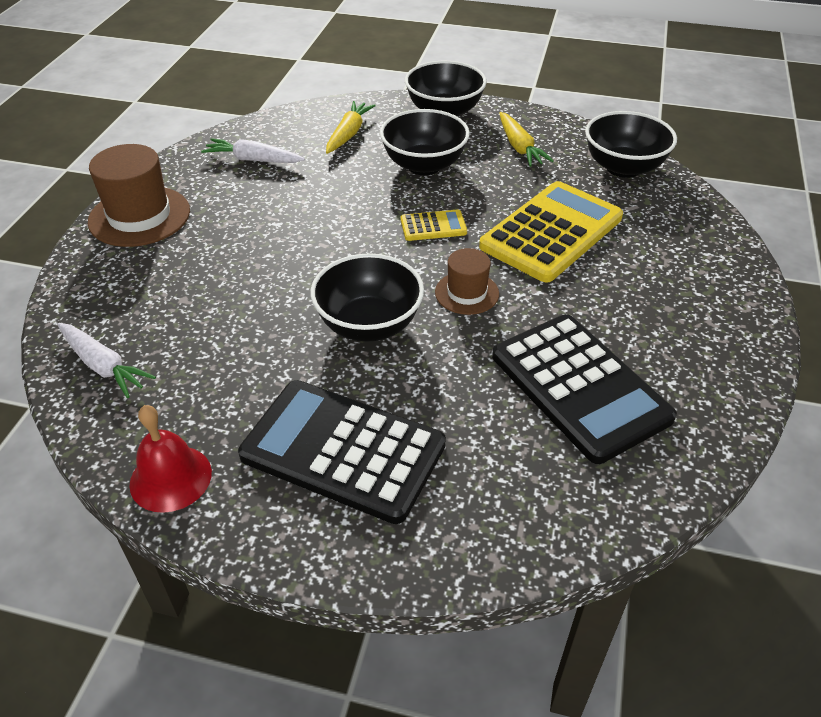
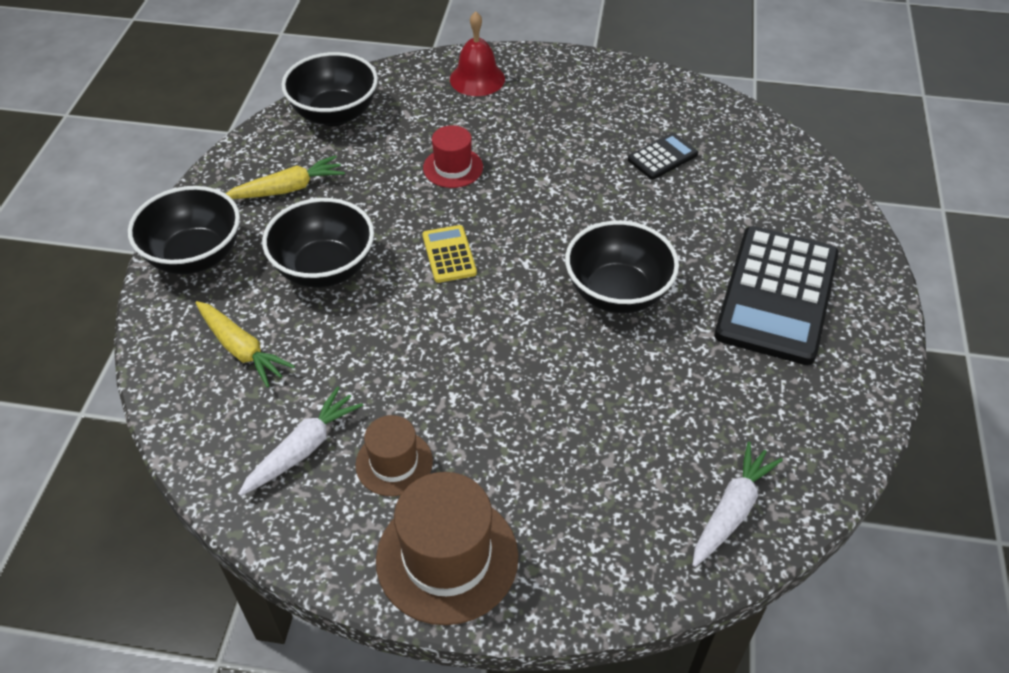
camera: 95 degrees left, 5 degrees up
(170, 478) = (849, 410): red bell -> red bell (477, 79)
(253, 160) = (303, 448): white carrot -> white carrot turned 150 degrees counterclockwise
(349, 134) = (242, 349): yellow carrot -> yellow carrot turned 150 degrees counterclockwise
(467, 293) = (557, 225): brown hat -> brown hat (394, 463)
(551, 232) = (453, 167): yellow calculator -> red hat
(579, 387) = (662, 157): black calculator -> black calculator, size x0.45

